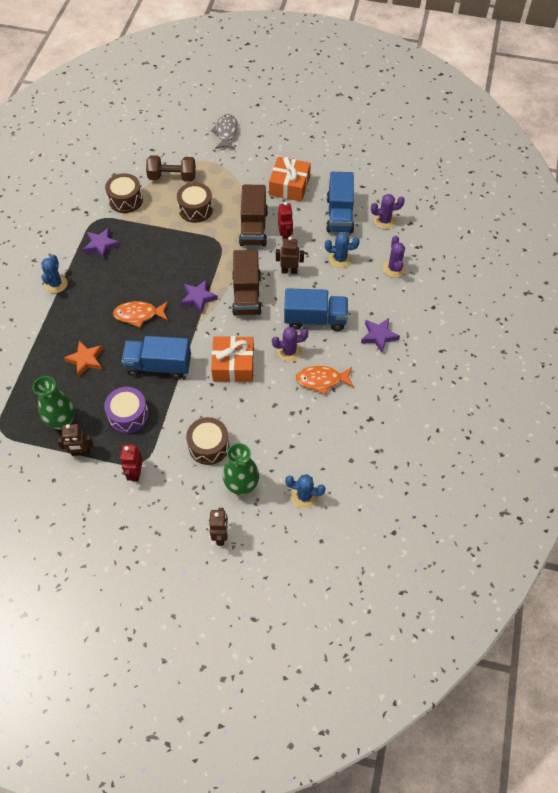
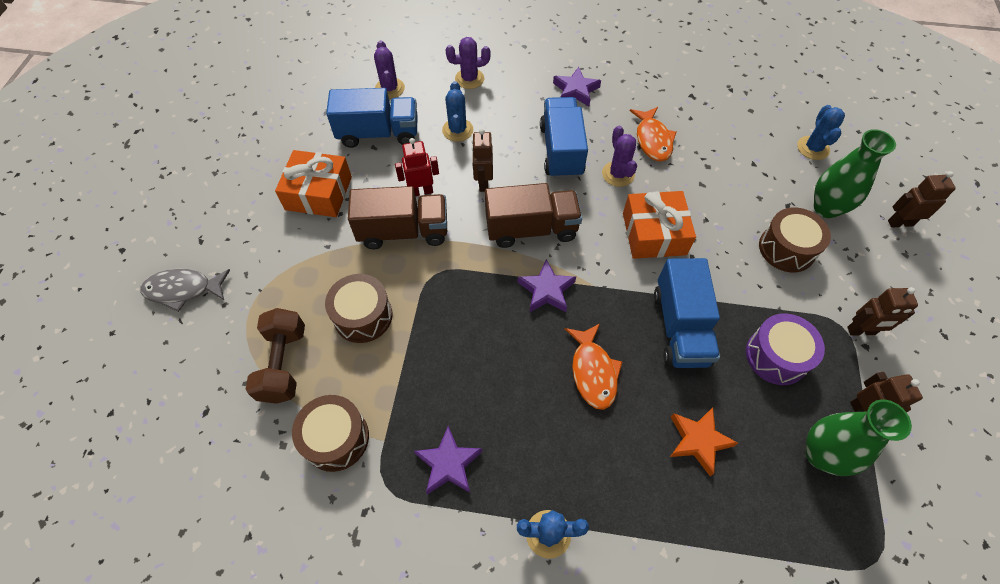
camera: 95 degrees left, 0 degrees up
(136, 473) = (861, 331): red robot -> brown robot

